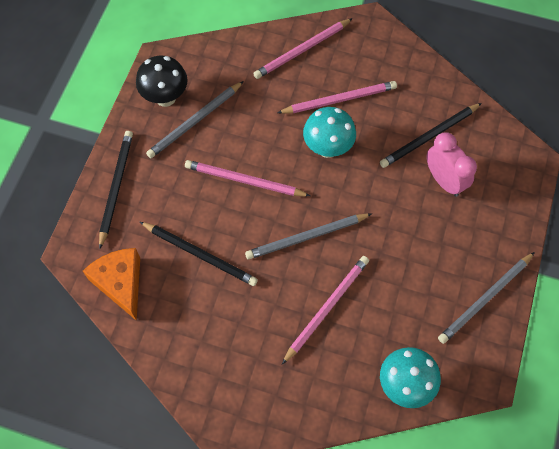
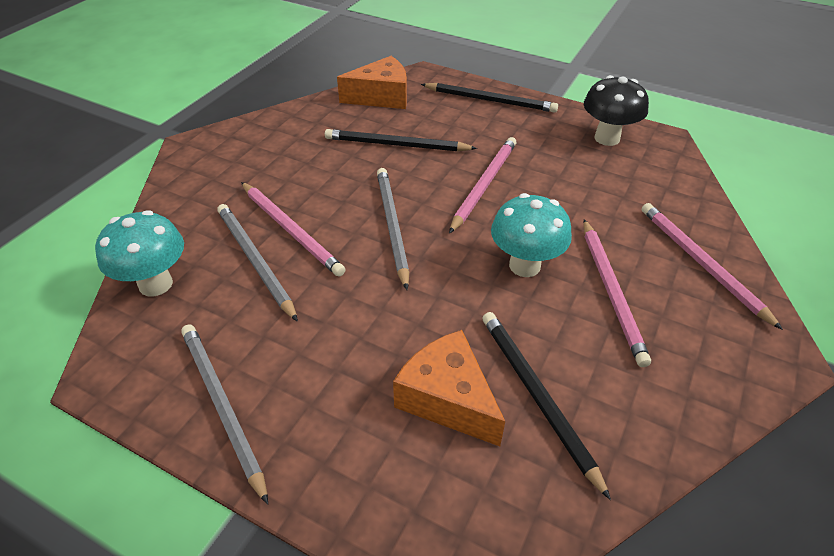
camera: 100 degrees right, 20 degrees down
(195, 121) = (572, 156): grey pencil -> grey pencil (255, 261)
(200, 254) = (396, 145): black pencil -> black pencil turned 60 degrees clockwise
(444, 180) = (447, 399): pink clock -> orange cheese

